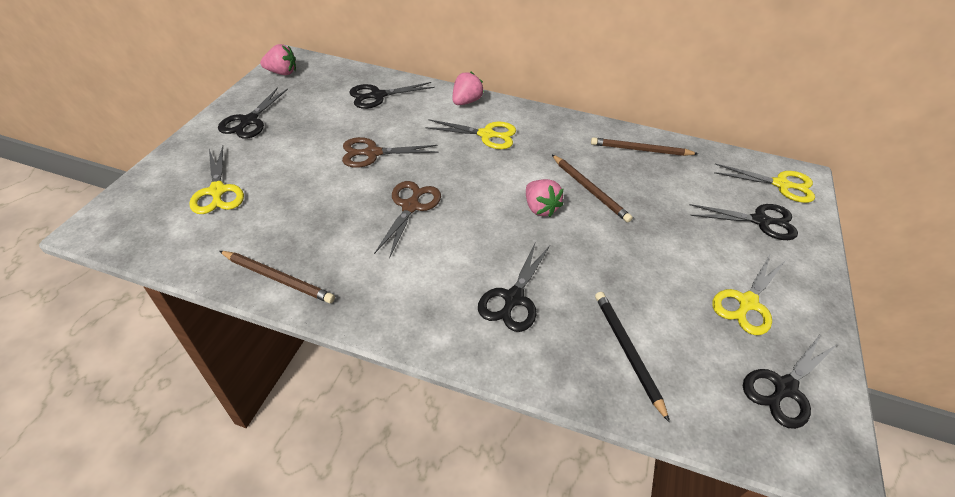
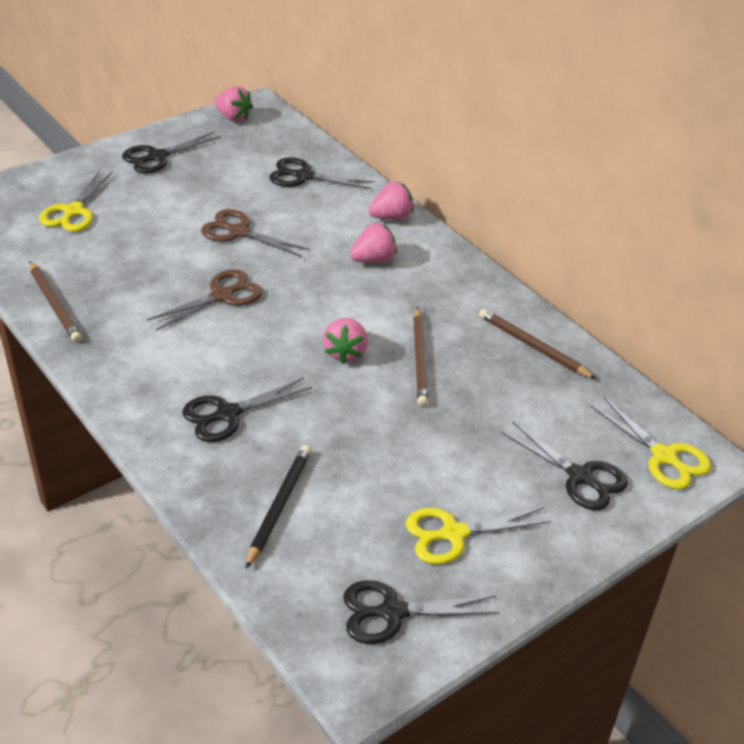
camera: 35 degrees right, 5 degrees down
(486, 135) = (373, 260): yellow scissors -> pink strawberry

